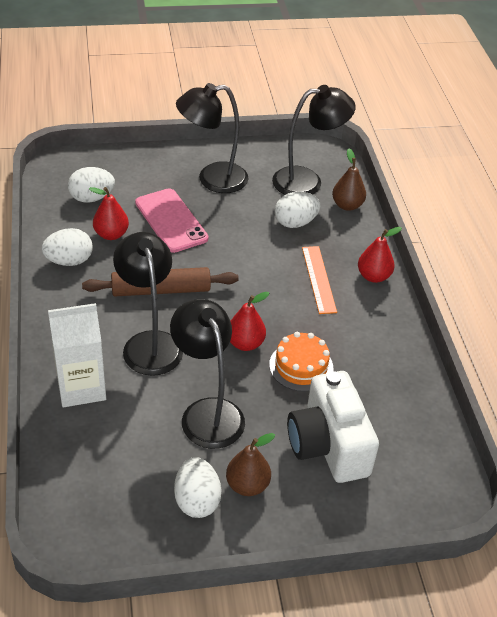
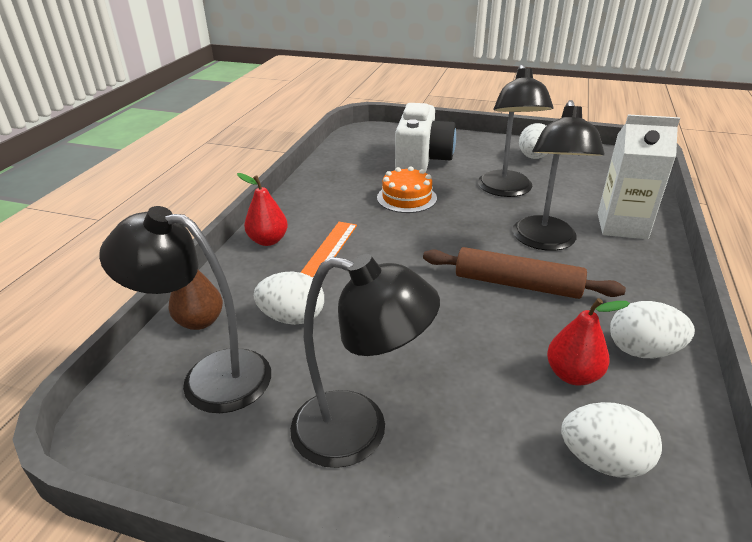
camera: 150 degrees left, 10 degrees down
(171, 220) = (469, 371): pink phone -> none
(245, 343) = (446, 221): red pear -> none
(247, 485) = (493, 156): brown pear -> none

